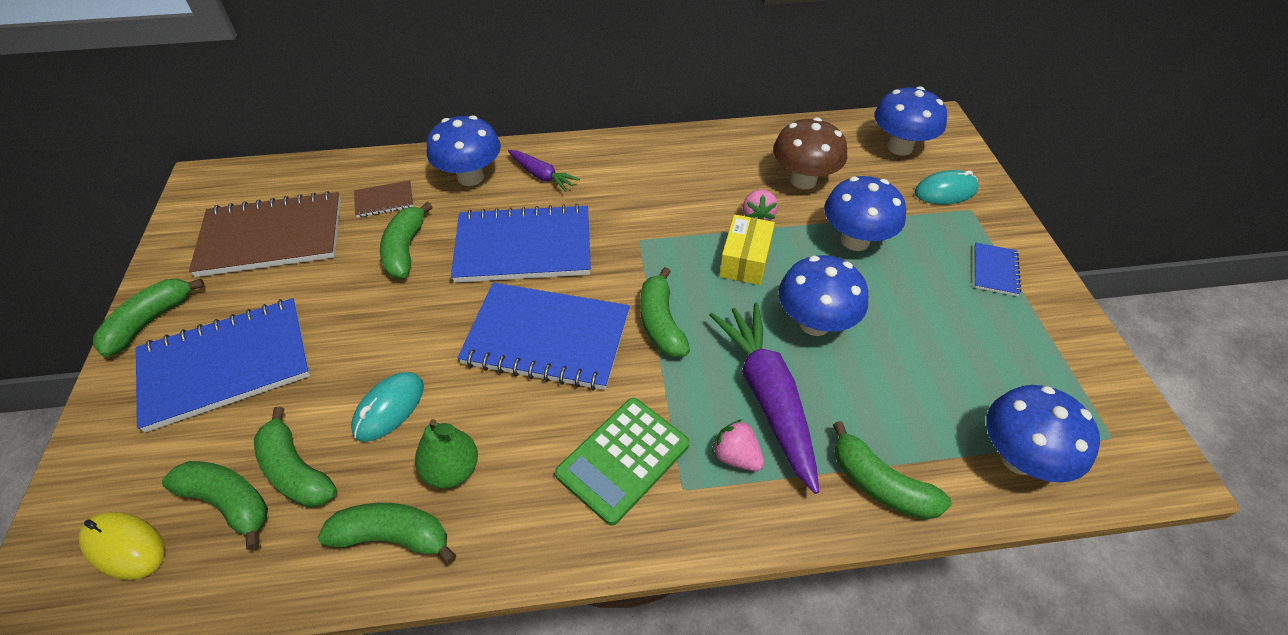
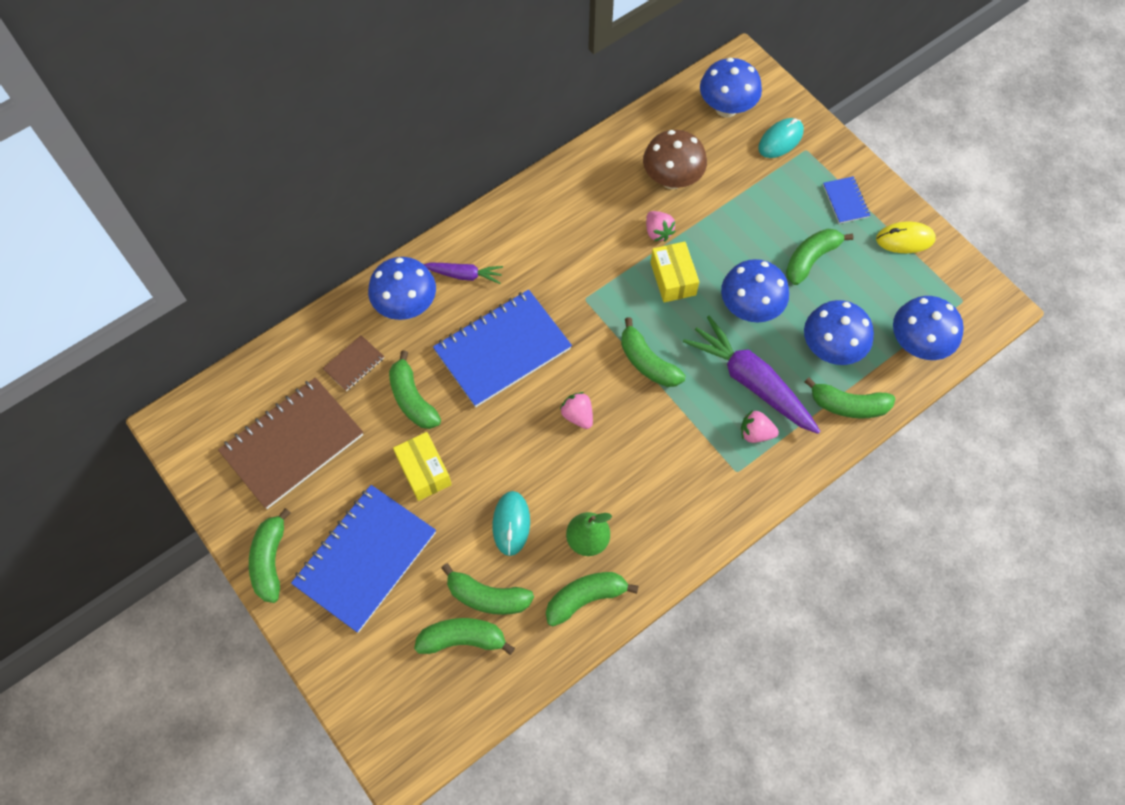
camera: 30 degrees left, 15 degrees up
(125, 546) = (423, 700): yellow mouse -> yellow mouse (905, 239)
(356, 315) = (424, 471): none -> yellow box
(547, 338) = (577, 415): blue notebook -> pink strawberry
(623, 459) = (689, 473): green calculator -> none
(855, 240) = (739, 221): blue mushroom -> blue mushroom (830, 349)
(919, 307) = (811, 259): none -> green banana

